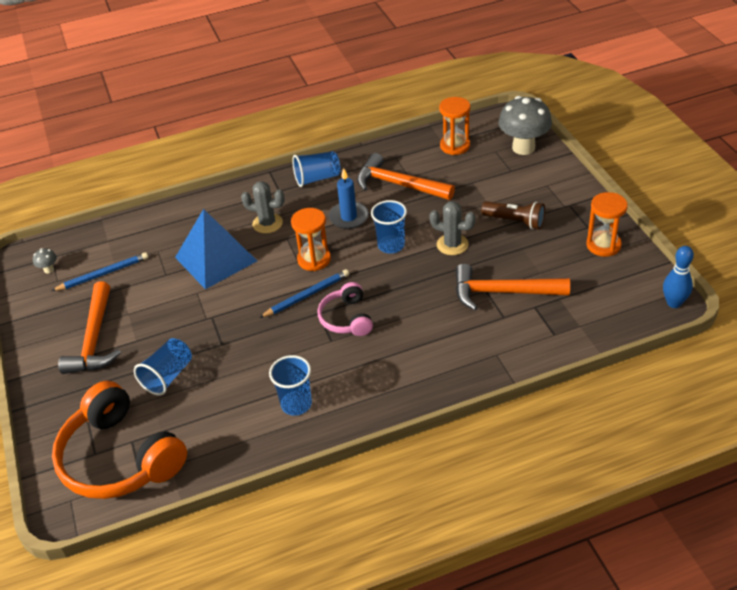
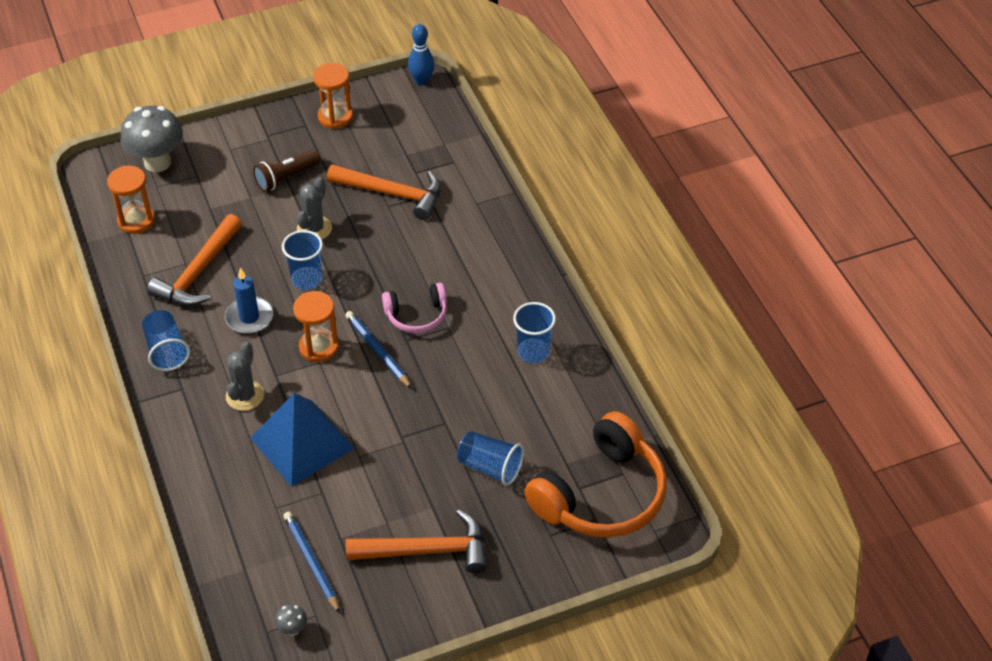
camera: 95 degrees left, 5 degrees up
(502, 292) = (393, 194): orange hammer -> orange hammer turned 75 degrees counterclockwise
(515, 221) = (286, 177): brown flashlight -> brown flashlight turned 150 degrees counterclockwise

